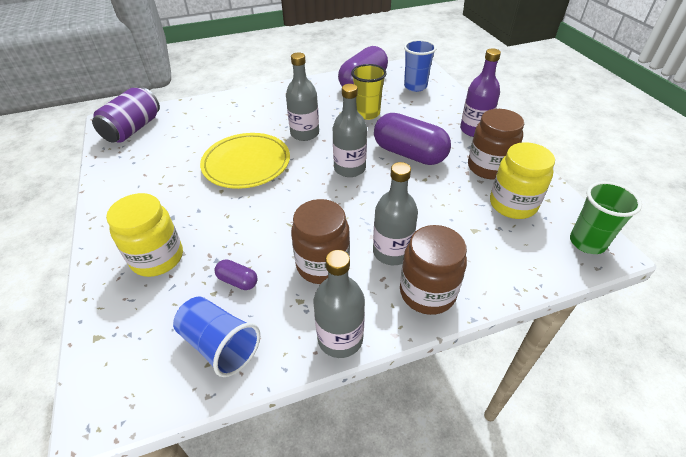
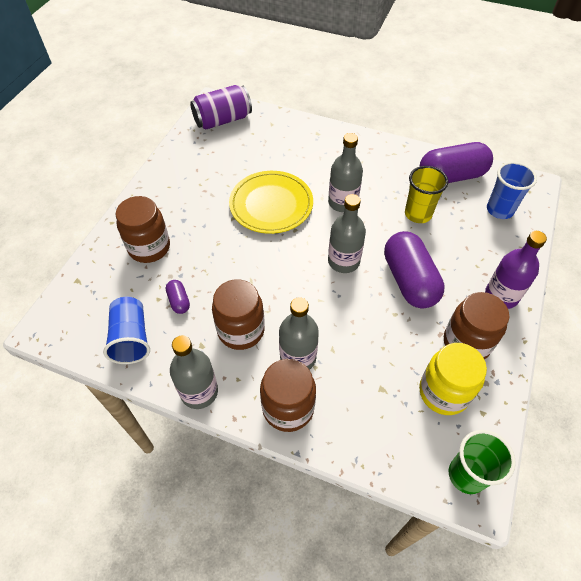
camera: 40 degrees right, 10 degrees up
(157, 258) = (149, 247): yellow jar -> brown jar

